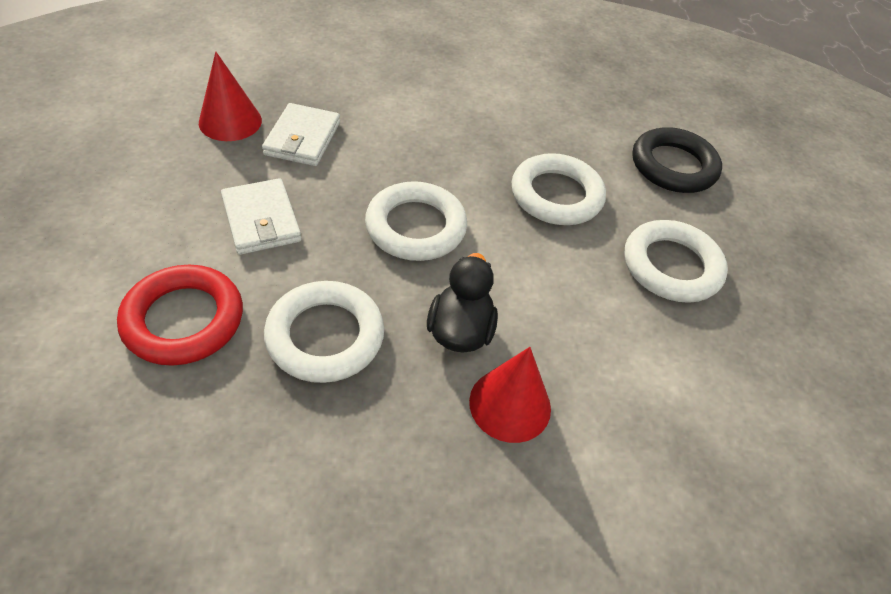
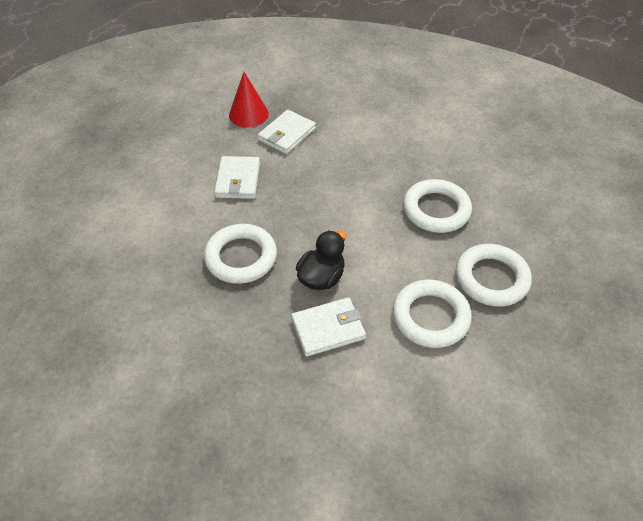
camera: 30 degrees right, 0 degrees up
(184, 320) = (170, 226): red ring -> none
(415, 227) = (328, 207): white ring -> white ring (430, 317)
(510, 404) = (328, 329): red cone -> white wallet
(673, 166) = (540, 210): black ring -> none

